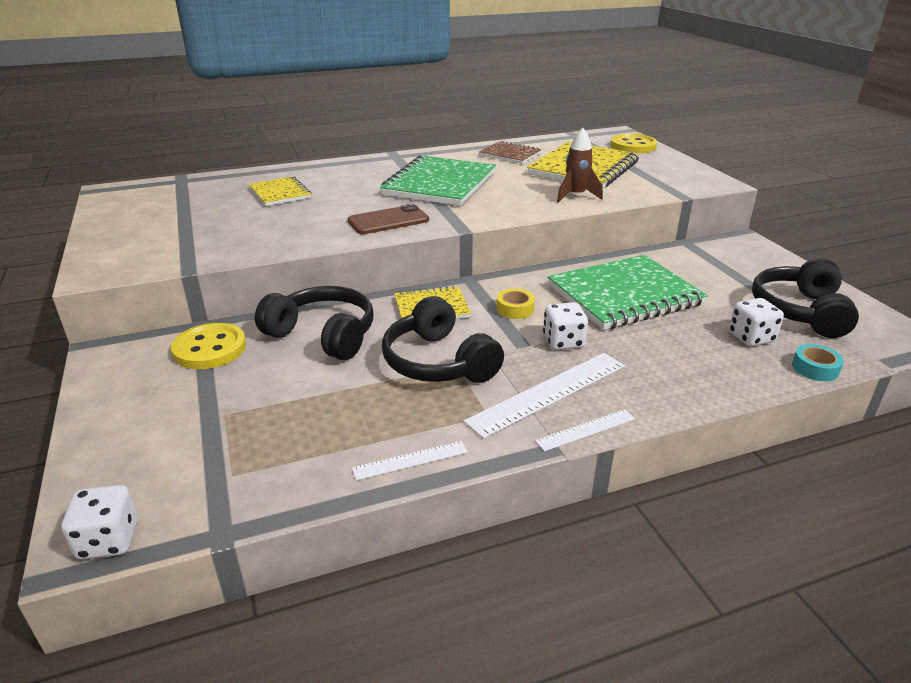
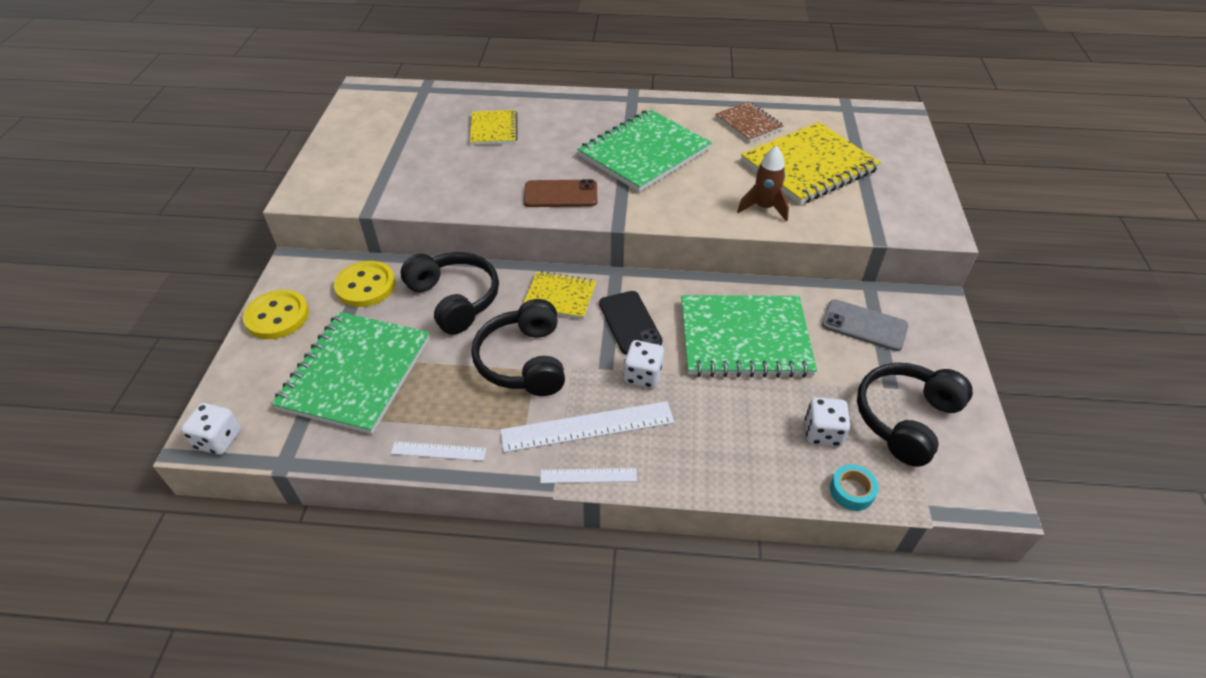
camera: 25 degrees right, 15 degrees up
(255, 423) = (356, 373): none -> green notebook
(515, 309) = (630, 322): yellow tape -> black phone
(633, 146) = (897, 141): yellow button -> yellow button (277, 316)
(707, 264) = (864, 325): none -> grey phone

